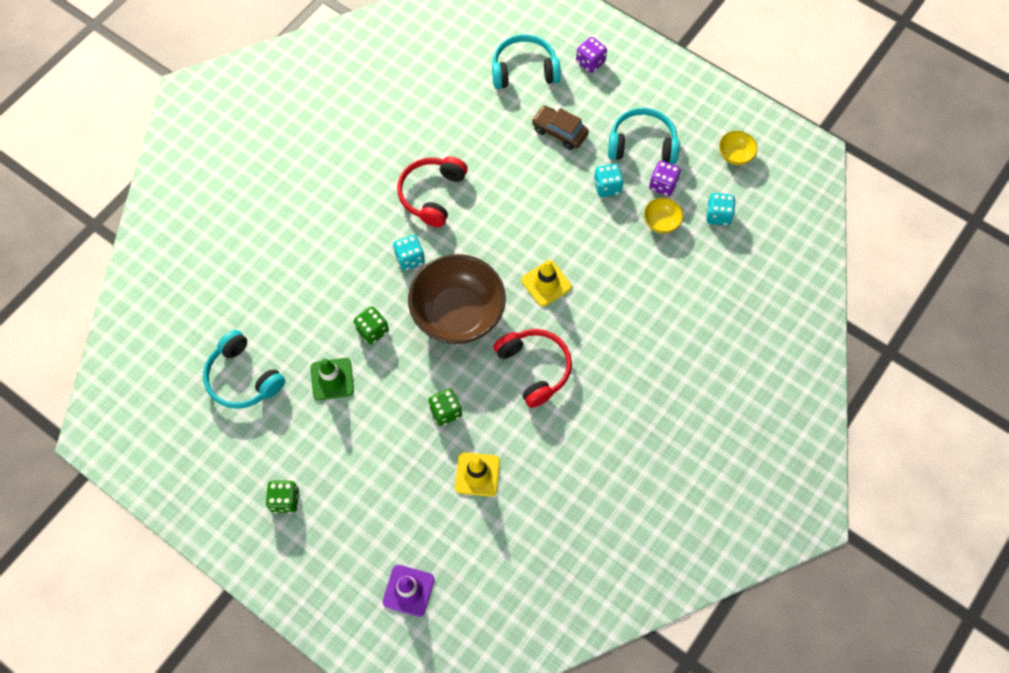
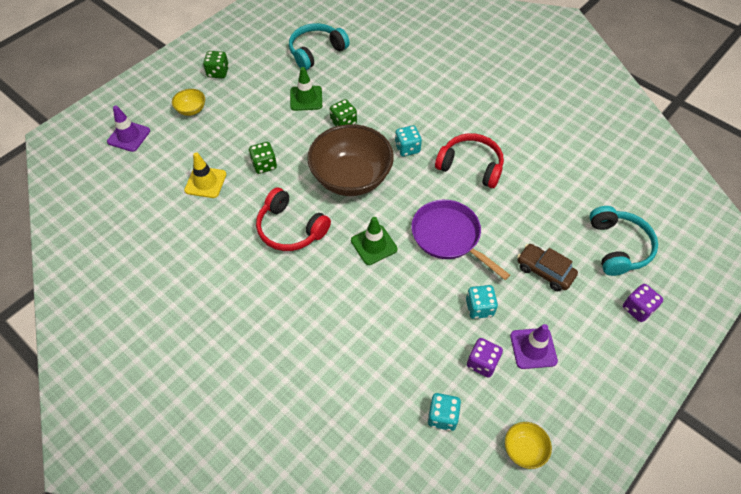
camera: 95 degrees right, 10 degrees down
(528, 214) = (449, 236): none -> purple pan
(534, 368) = (290, 228): red headphones -> red headphones turned 60 degrees clockwise
(546, 283) = (374, 245): yellow traffic cone -> green traffic cone
(559, 132) = (544, 271): brown car -> brown car turned 90 degrees counterclockwise
(642, 145) = (533, 348): turquoise headphones -> purple traffic cone
(661, 222) = (435, 355): yellow bowl -> yellow bowl (191, 110)

